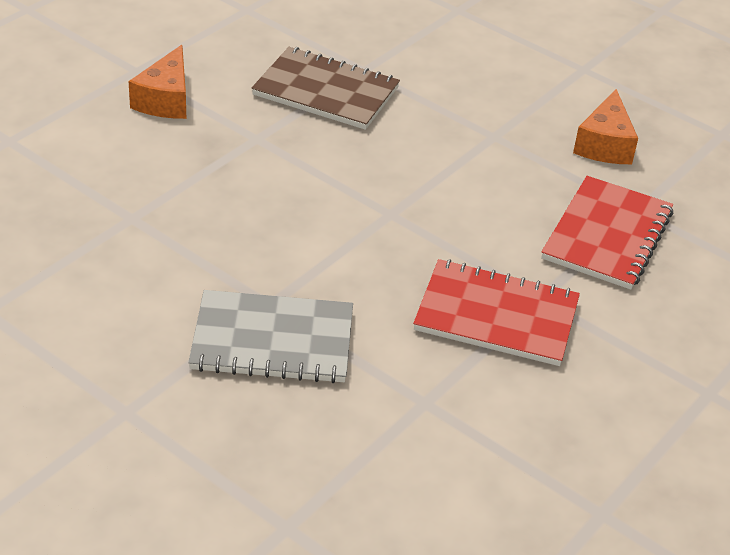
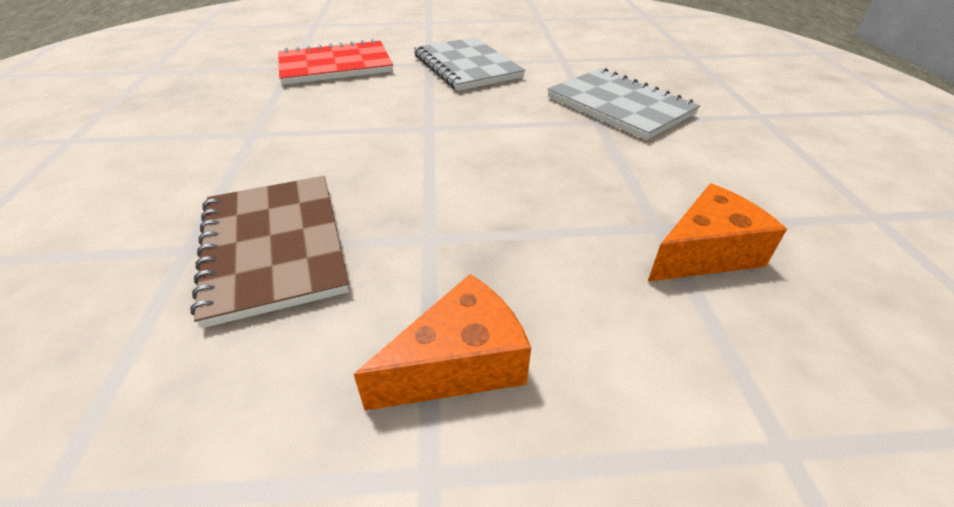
camera: 130 degrees left, 0 degrees up
(496, 316) = (466, 66): red notebook -> grey notebook
(605, 144) = (213, 95): orange cheese -> orange cheese (705, 253)

